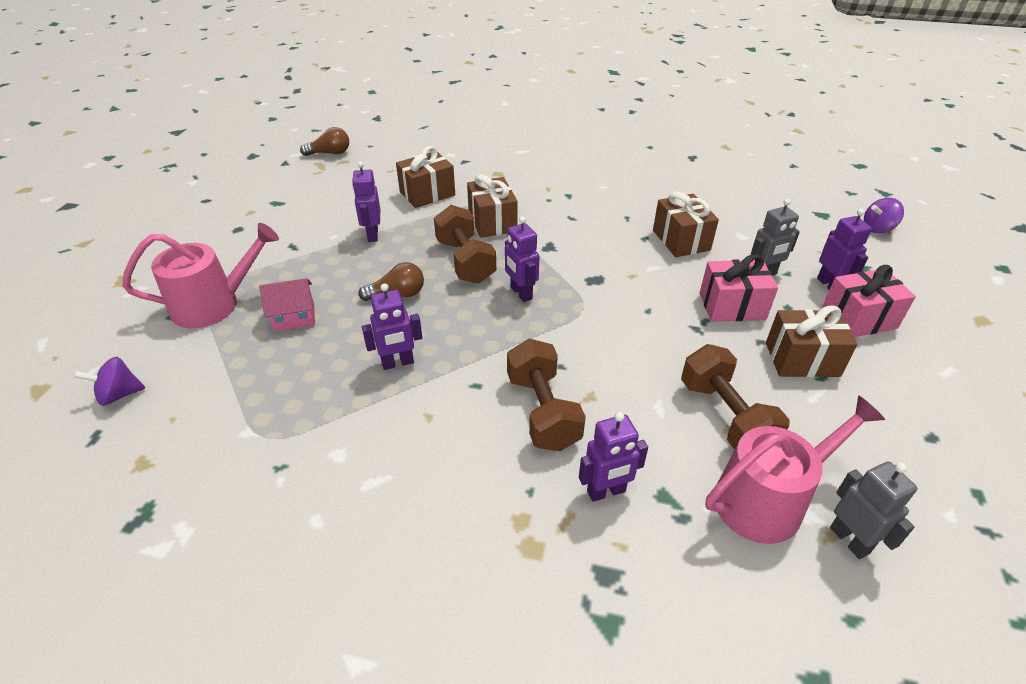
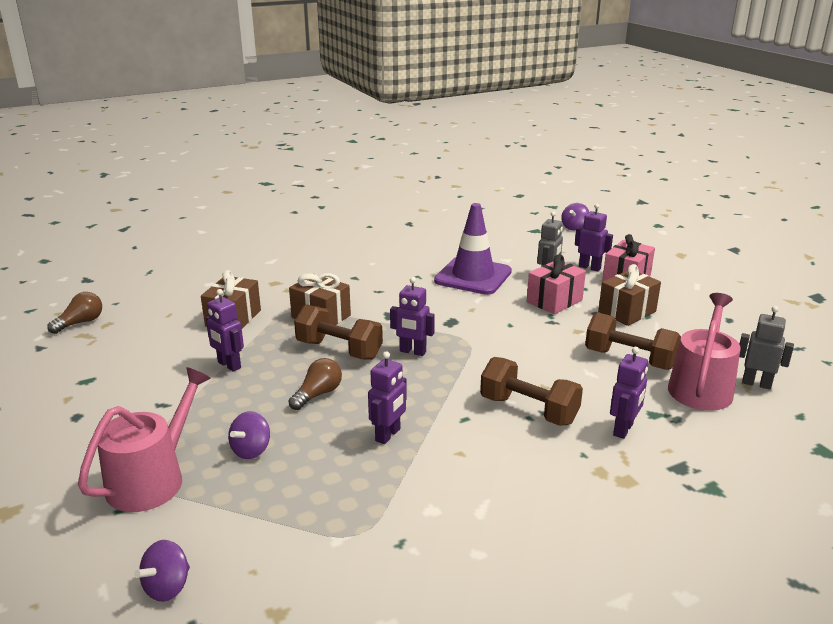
camera: 40 degrees left, 15 degrees down
(294, 317) = (251, 450): pink house -> purple spinning top
(681, 240) = (473, 276): brown gift -> purple traffic cone

